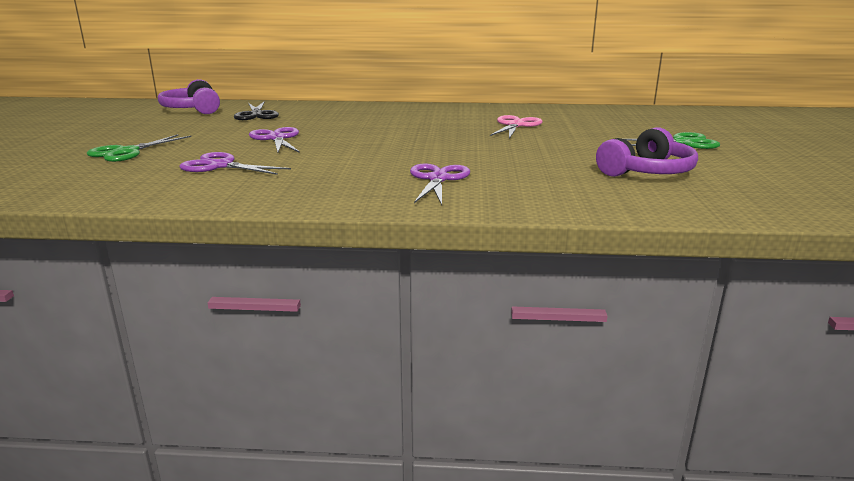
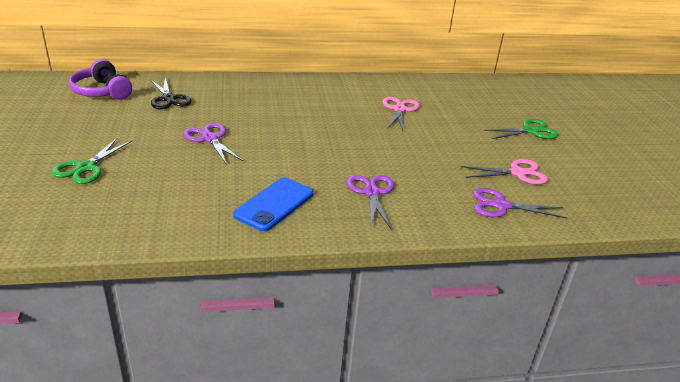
camera: 15 degrees left, 10 degrees up
(220, 166) = (185, 184): purple scissors -> purple scissors (501, 206)
(310, 182) = (274, 204): none -> blue phone
(647, 172) = (517, 173): purple headphones -> pink scissors

